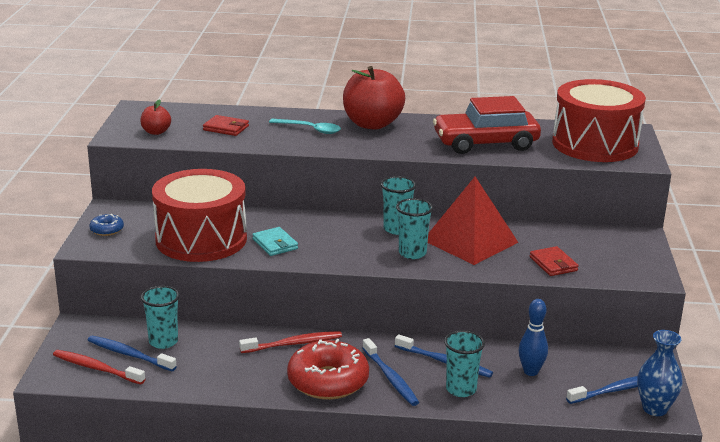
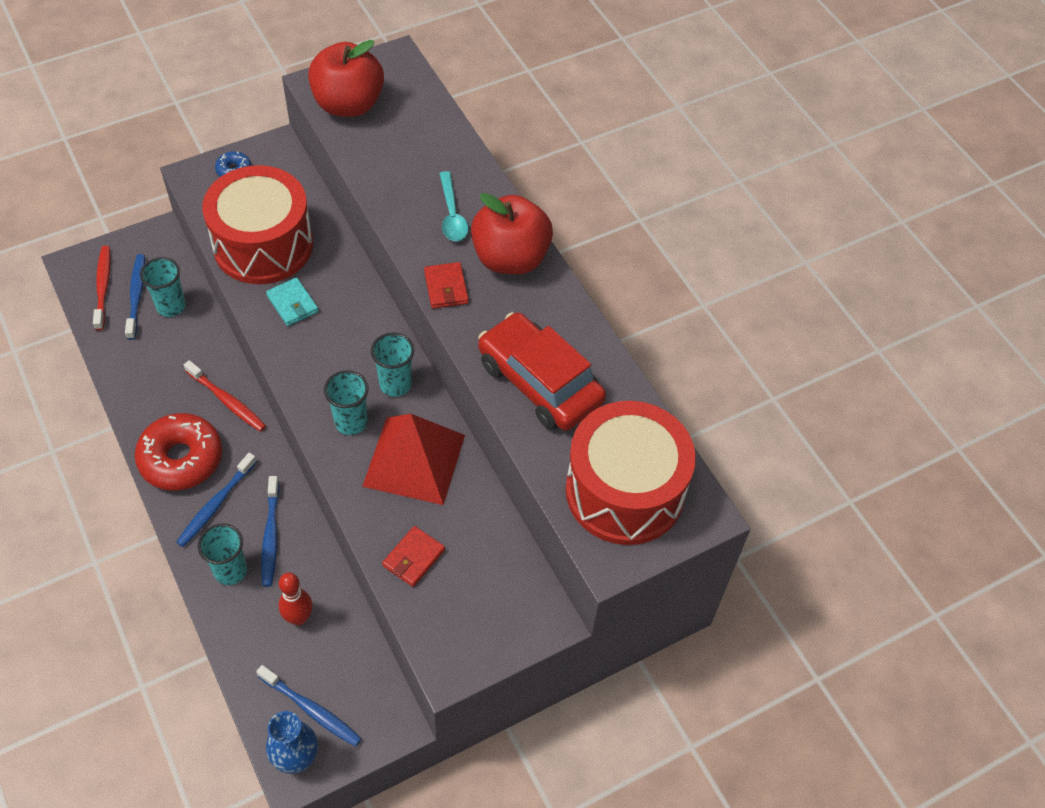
camera: 55 degrees right, 30 degrees up
(156, 132) = (348, 104): red apple -> red apple, size x2.10
(226, 128) = (400, 149): red wallet -> red wallet (446, 287)
(275, 244) = (292, 304): turquoise wallet -> turquoise wallet turned 60 degrees counterclockwise
(531, 371) = (299, 617): blue bowling pin -> red bowling pin

